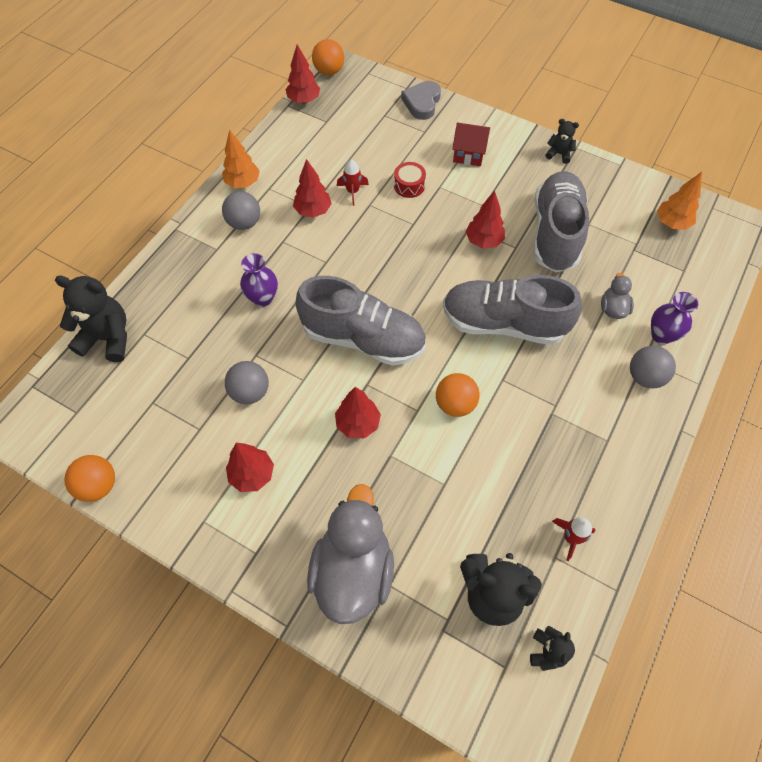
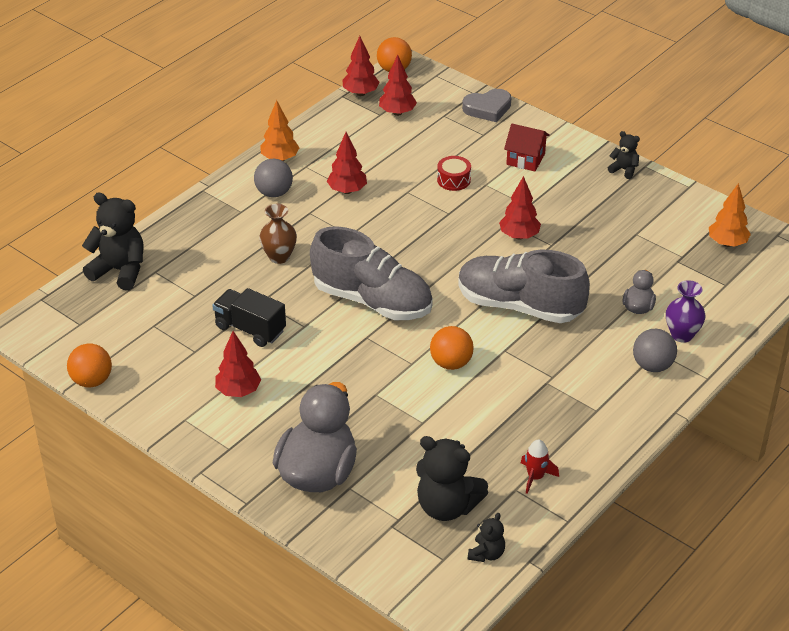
camera: 10 degrees right, 20 degrees down
(250, 392) = (250, 329): grey ball -> black truck
(263, 298) = (279, 257): purple vase -> brown vase
(352, 191) = (392, 178): red rocket -> none
(358, 423) = (350, 366): red tree -> red tree (397, 112)
(422, 103) = (487, 108): grey heart -> grey heart turned 135 degrees counterclockwise
(555, 233) = (597, 238): grey shoe -> none

